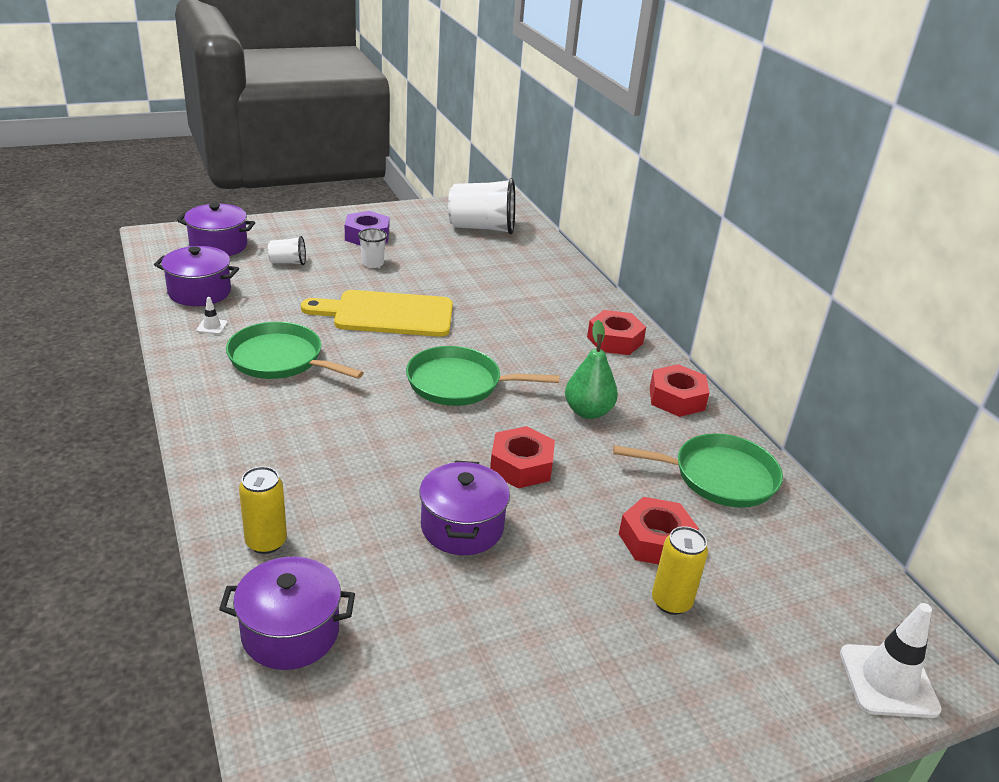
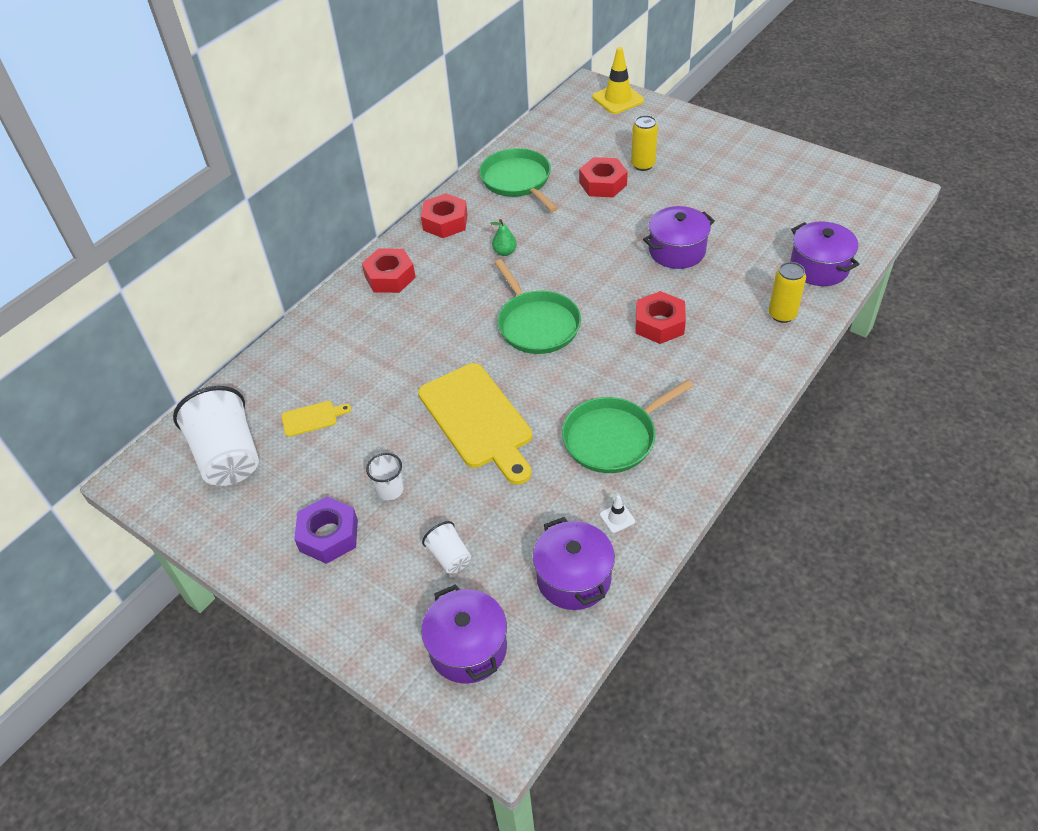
camera: 115 degrees left, 15 degrees up
(280, 359) = (613, 437): green pan -> green pan turned 60 degrees clockwise
(479, 260) = (312, 418): none -> yellow cutting board
(521, 466) = (596, 254): red nut -> red nut (659, 324)
(588, 411) = (504, 252): green pear -> green pear, size x0.59
(888, 681) = (618, 99): white traffic cone -> yellow traffic cone

